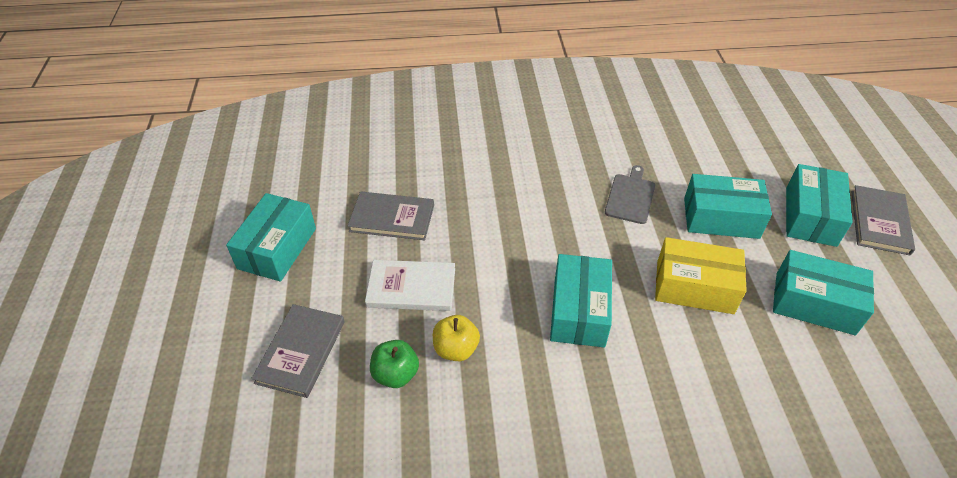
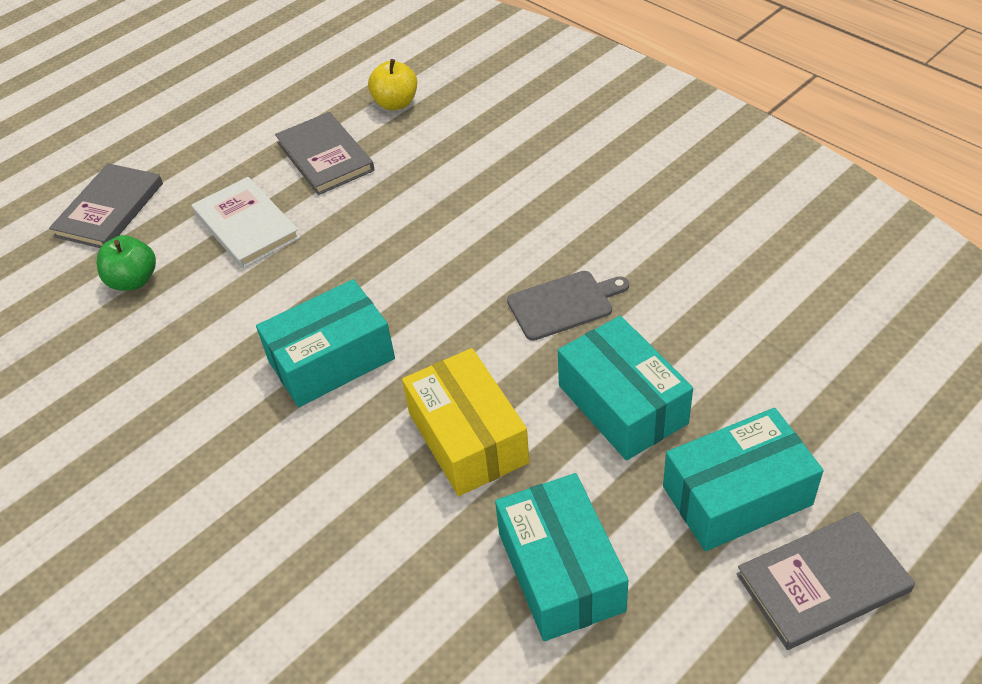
camera: 55 degrees right, 0 degrees up
(277, 248) = (213, 118): turquoise box -> none
(301, 352) = (109, 209): grey book -> grey book turned 45 degrees counterclockwise
(456, 349) = (197, 300): yellow apple -> yellow apple (396, 103)

